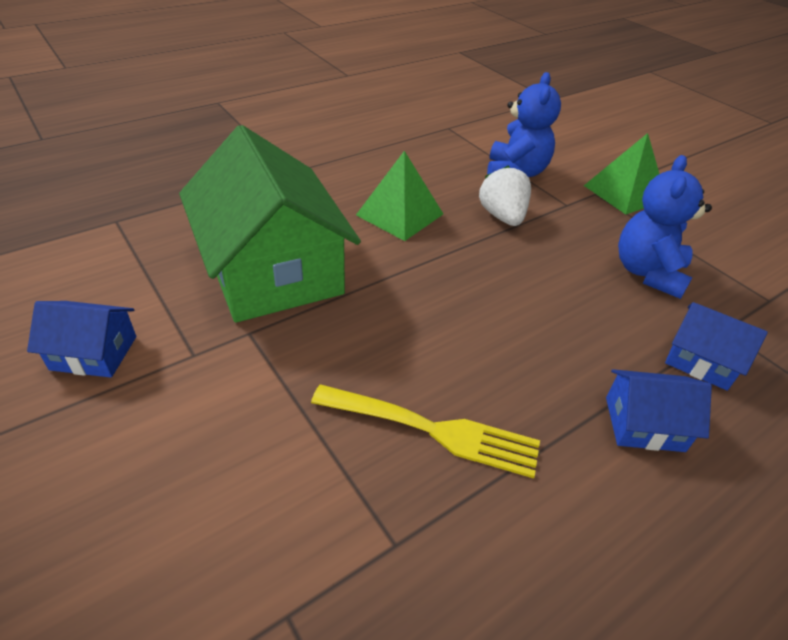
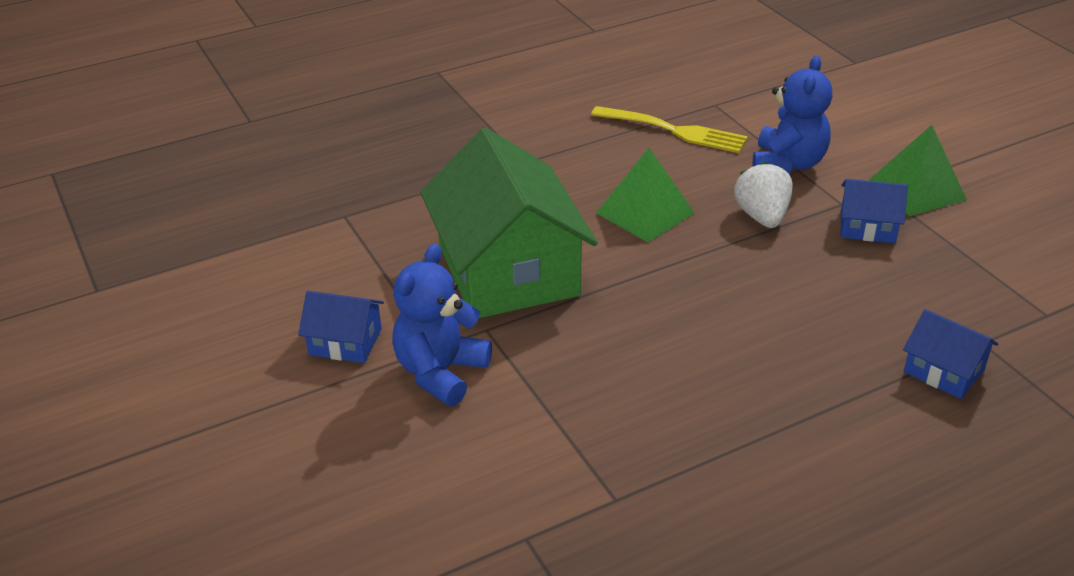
camera: 10 degrees right, 5 degrees down
(433, 430) = (658, 418): yellow fork -> yellow fork (674, 131)
(644, 424) = (864, 423): blue house -> blue house (867, 227)
(648, 273) = (915, 282): blue teddy bear -> blue teddy bear (440, 372)

